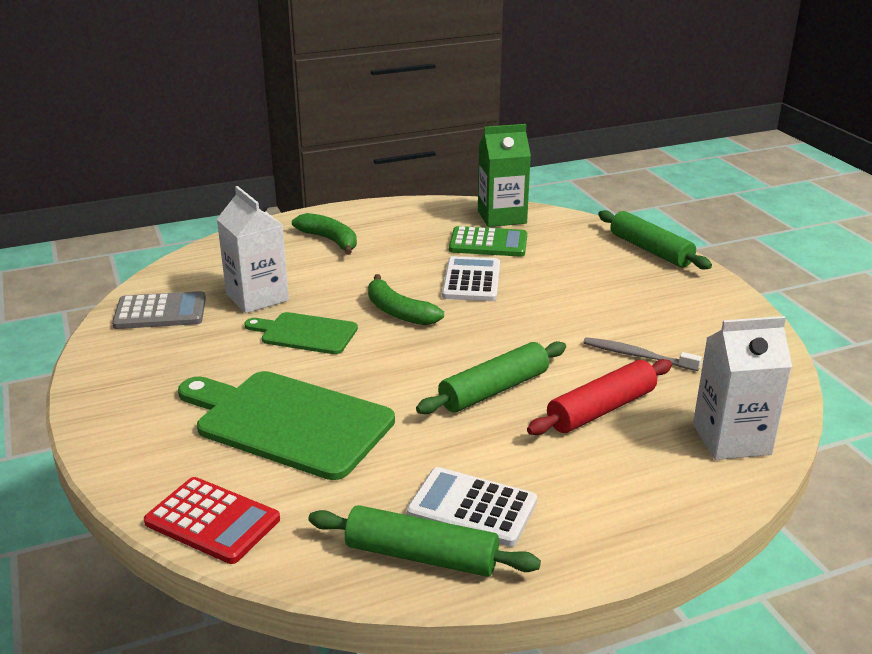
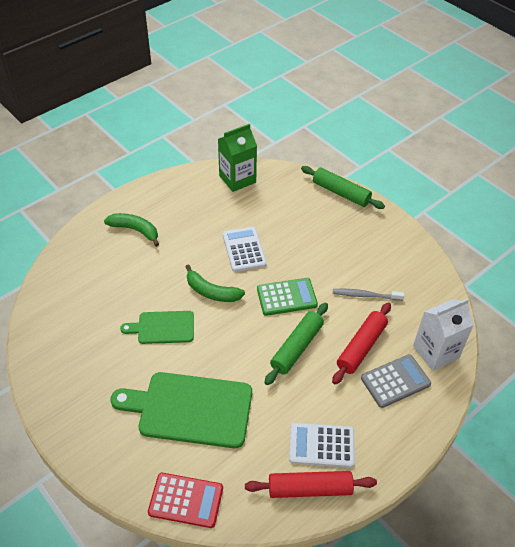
camera: 20 degrees left, 20 degrees up
(160, 312) = (57, 332): grey calculator -> grey calculator (395, 381)
(257, 297) = (115, 301): white carton -> none
(421, 556) = (309, 489): green rolling pin -> red rolling pin
(488, 243) = (239, 209): green calculator -> green calculator (286, 297)

